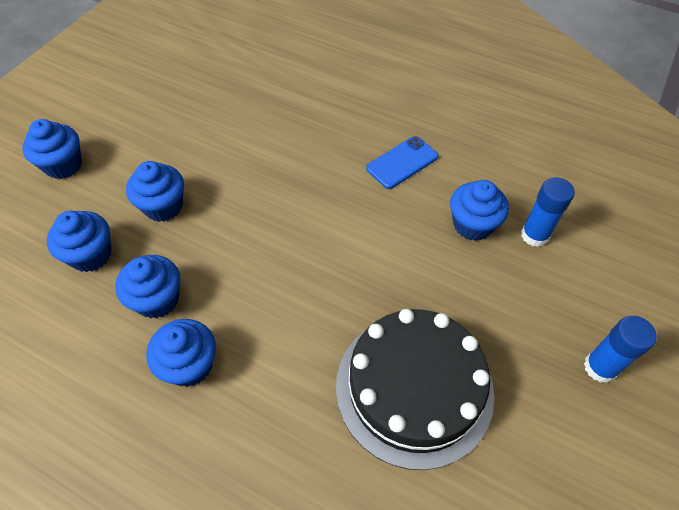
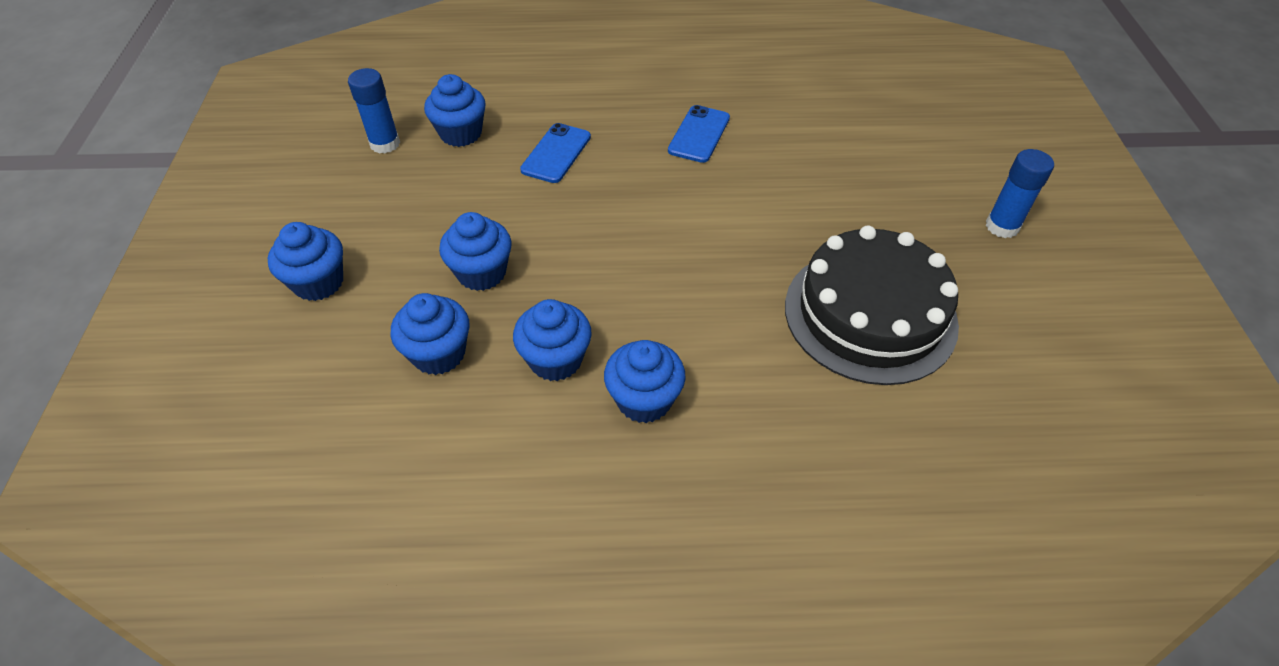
camera: 30 degrees left, 5 degrees down
(284, 133) = (556, 153): none -> blue phone
(472, 225) = (808, 161): blue cupcake -> blue cupcake (461, 133)
(534, 235) = (868, 147): blue glue stick -> blue glue stick (385, 144)

